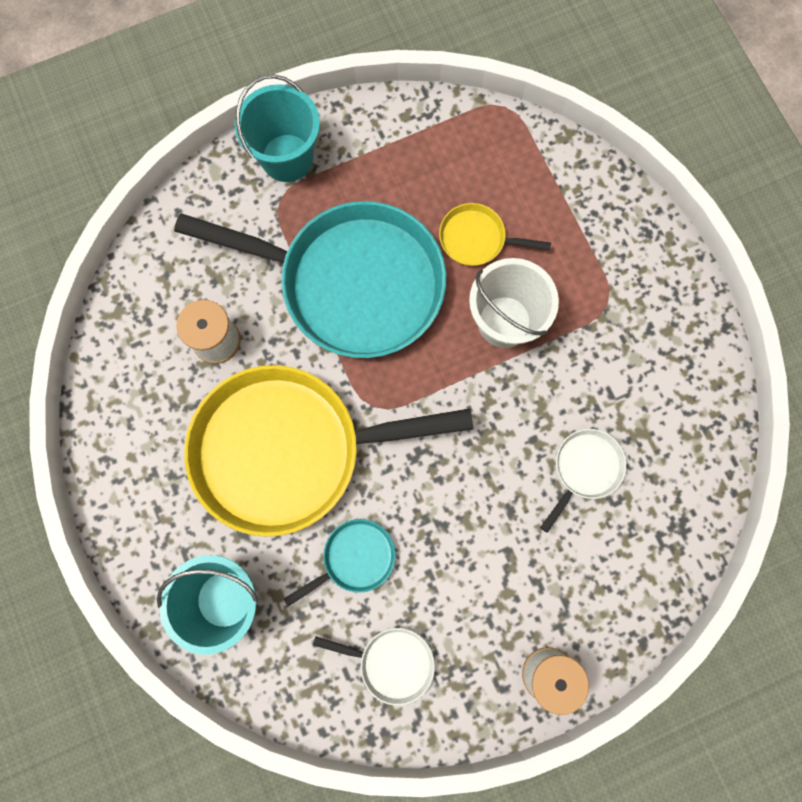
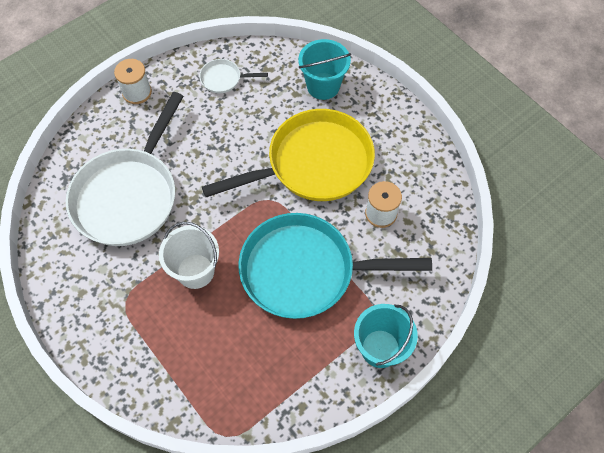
camera: 165 degrees right, 15 degrees down
(355, 558) = (257, 120): turquoise pan -> none
(476, 239) = (226, 323): yellow pan -> none
(585, 469) = (129, 195): white pan -> white pan, size x2.40

